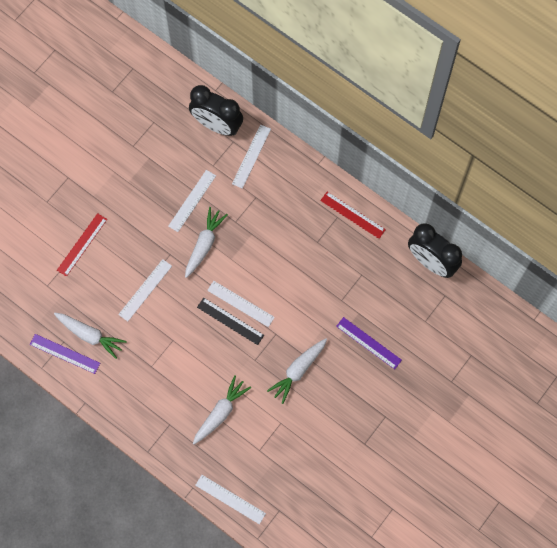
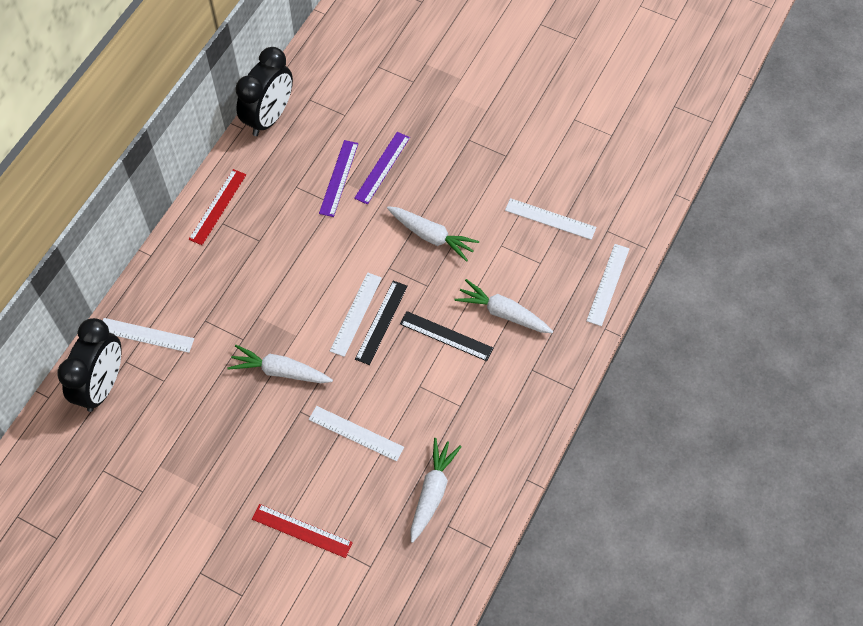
camera: 100 degrees left, 10 degrees down
(65, 353) = (464, 520): purple ruler -> purple ruler (338, 178)
(192, 200) = (218, 397): white ruler -> white ruler (550, 219)
(209, 366) = (446, 336): none -> black ruler

